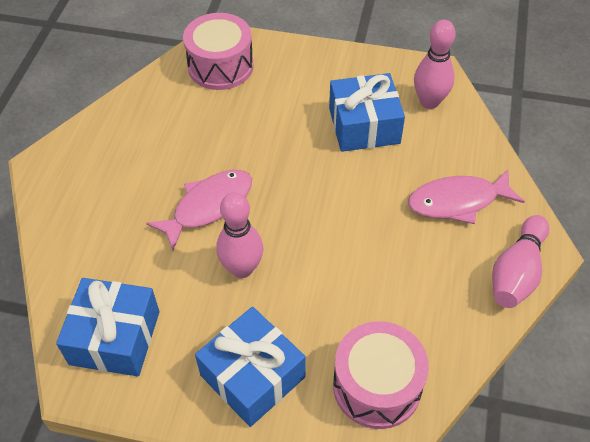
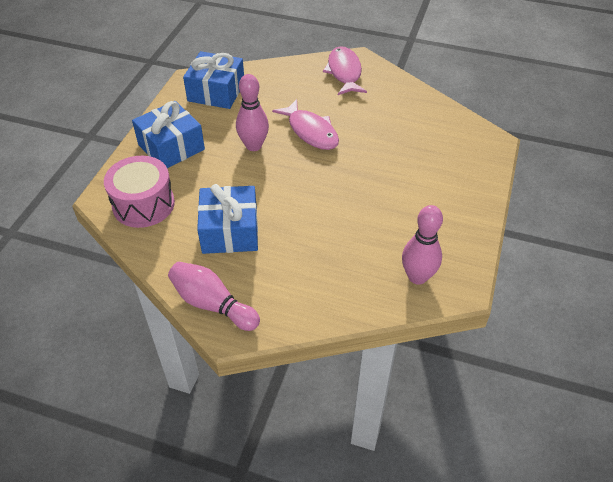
camera: 95 degrees right, 5 degrees down
(220, 66) = (459, 141): pink drum -> none
(364, 125) = (387, 225): blue gift -> blue gift (230, 231)
(457, 201) = (294, 277): pink fish -> pink fish (344, 72)

